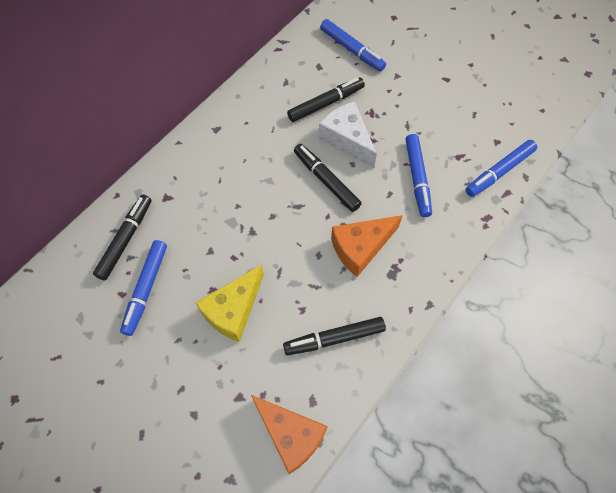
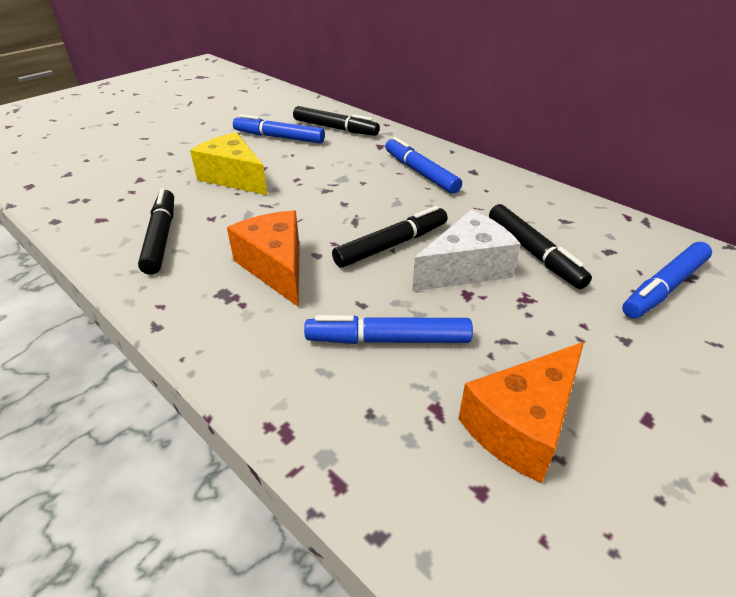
camera: 95 degrees right, 25 degrees down
(290, 435) = (77, 204): orange cheese -> orange cheese (522, 425)
(499, 172) = (395, 477): blue marker -> blue marker (420, 172)

